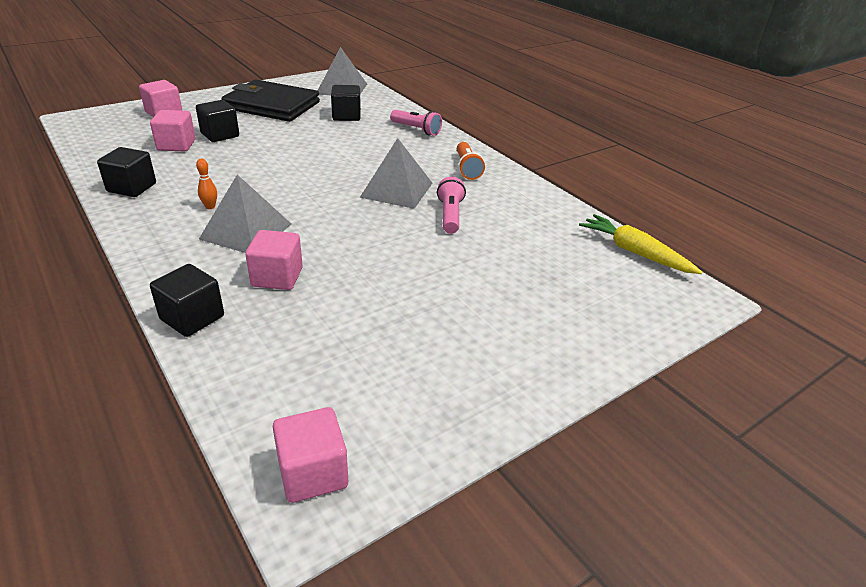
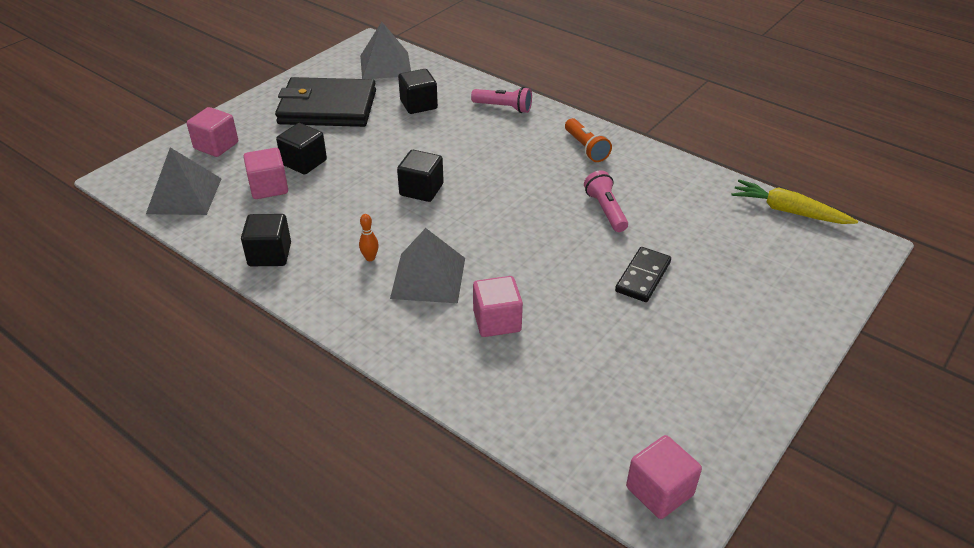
camera: 15 degrees left, 5 degrees up
(192, 318) = (454, 384): black cube -> black cube (421, 190)
(396, 190) = (536, 192): grey pyramid -> grey pyramid (184, 196)
(446, 273) = (643, 277): none -> black domino

